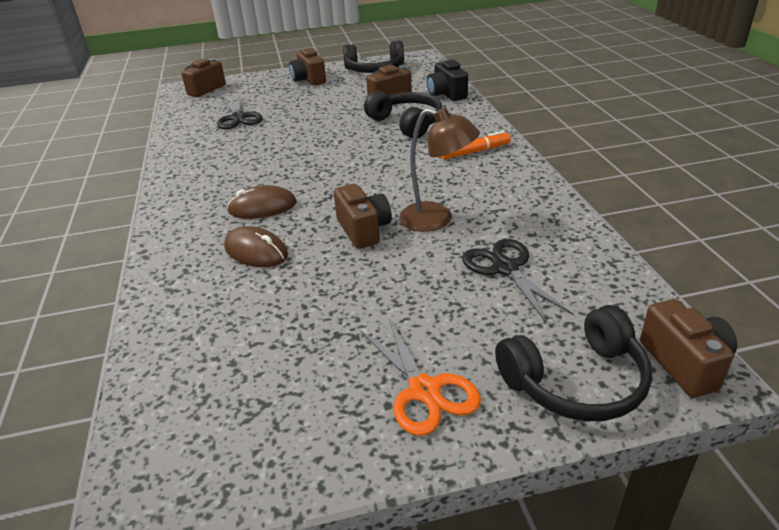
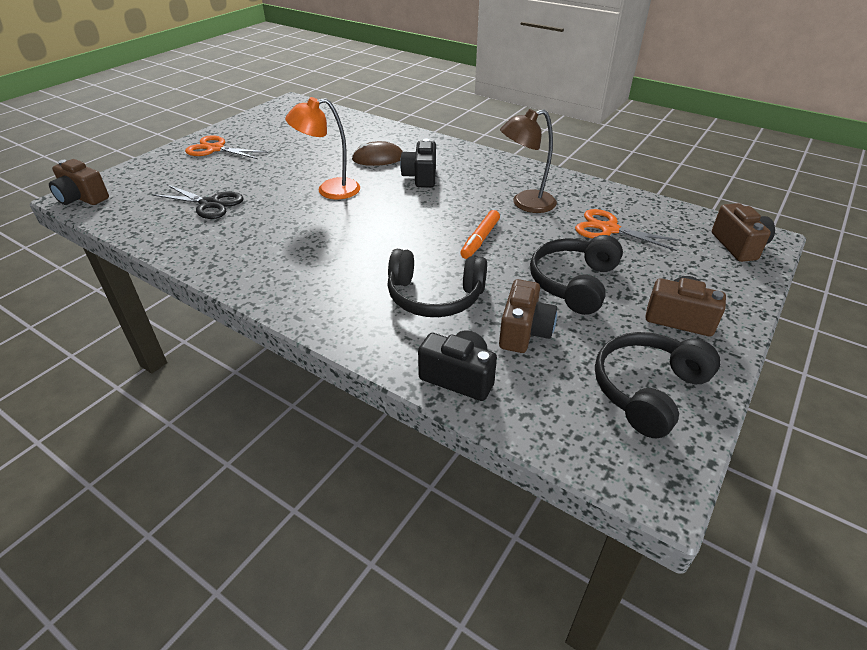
camera: 135 degrees right, 5 degrees up
(238, 118) = (609, 229): black scissors -> orange scissors
(262, 207) = (421, 177): brown mouse -> black camera
(363, 230) = (329, 190): brown camera -> orange lamp
(436, 220) = (285, 214): brown lamp -> brown lamp (525, 204)
(475, 151) = (316, 288): orange marker -> orange marker (480, 239)
(576, 381) = (142, 174): black headphones -> black headphones (574, 283)

